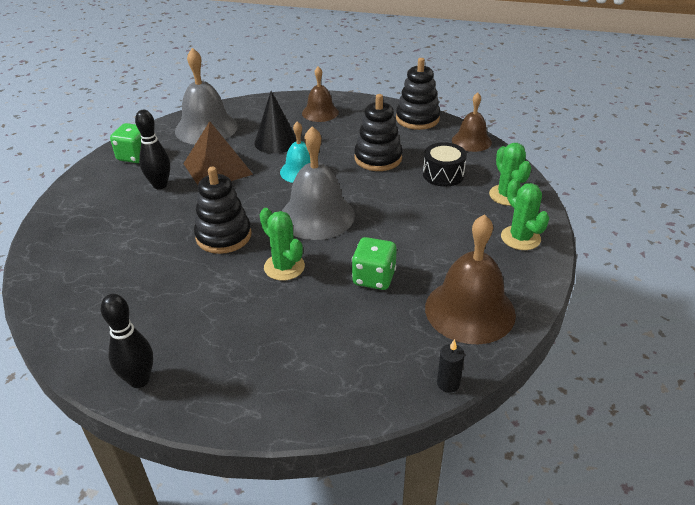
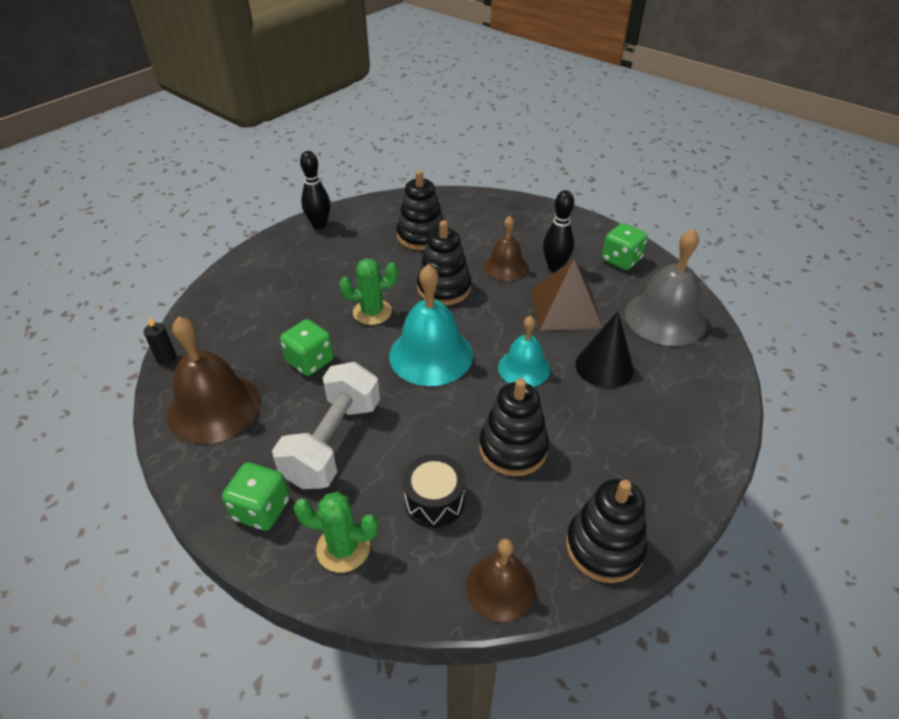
camera: 115 degrees right, 5 degrees up
(135, 280) = (421, 236): none -> black stacking toy
(317, 216) = (431, 355): grey bell -> turquoise bell
(320, 112) = (670, 433): brown bell -> brown bell (505, 266)
(441, 230) = (333, 442): none -> white dumbbell
(520, 238) = (261, 509): green cactus -> green dice

